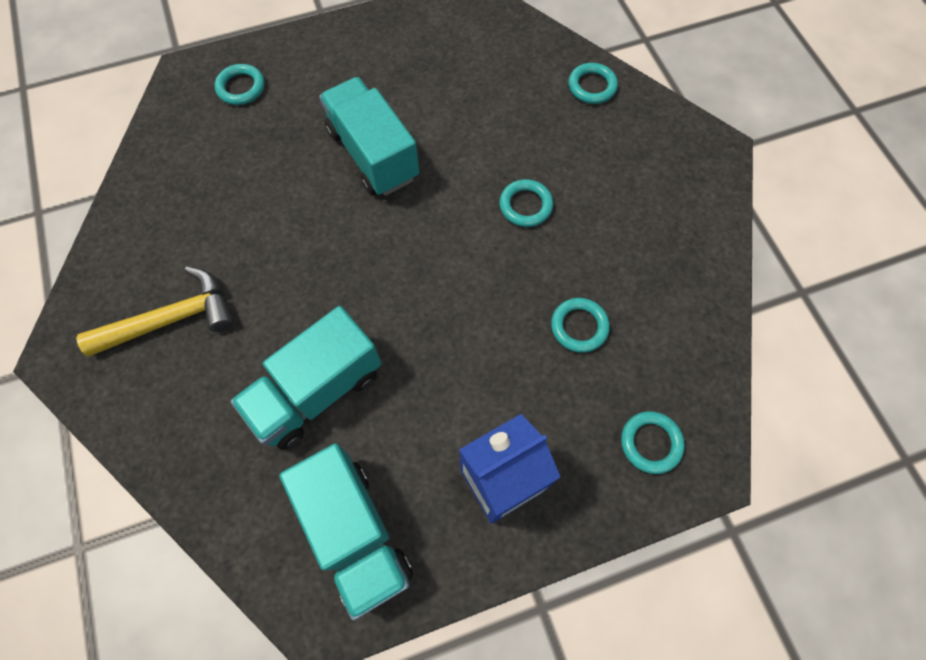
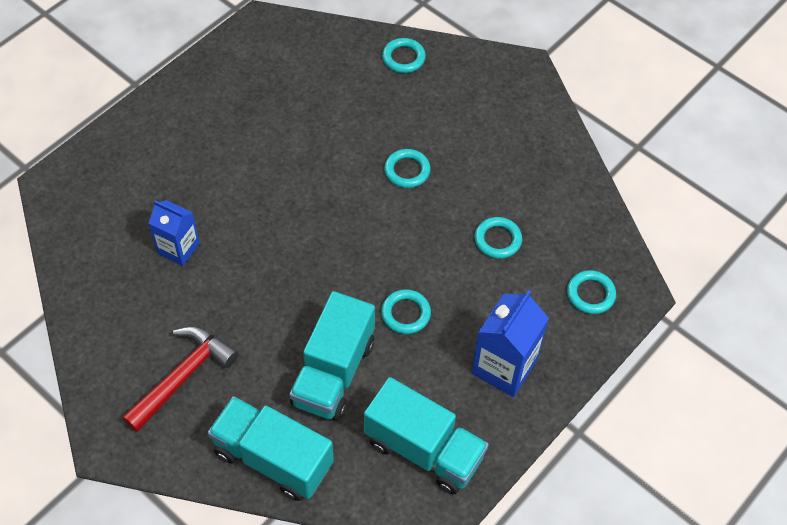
camera: 30 degrees left, 10 degrees down
(172, 319) = (183, 376): yellow hammer -> red hammer
(241, 87) = (112, 176): turquoise ring -> turquoise ring (406, 314)
(254, 185) = (178, 248): none -> blue carton
(373, 154) = (262, 183): turquoise truck -> turquoise truck (273, 459)

